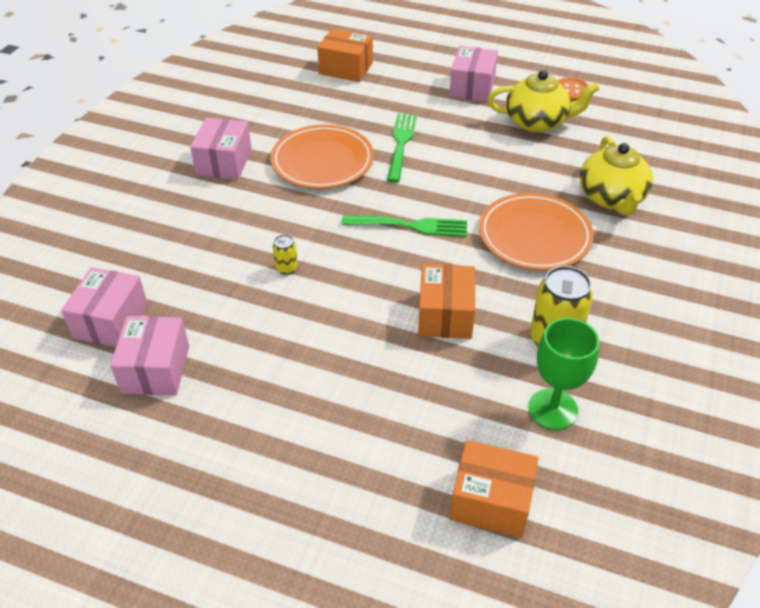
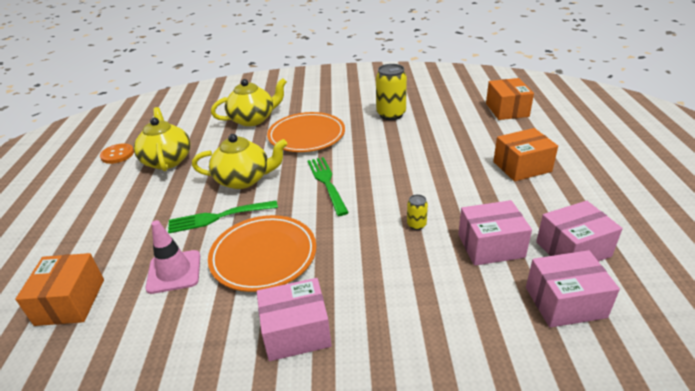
camera: 110 degrees left, 10 degrees down
(341, 114) = (174, 272): none -> pink traffic cone
(445, 315) = (402, 148): orange box -> orange box (522, 166)
(459, 168) = (244, 179): none -> yellow teapot
(472, 87) = (113, 202): pink box -> pink box (490, 246)
(553, 409) = (437, 107): green goblet -> none

